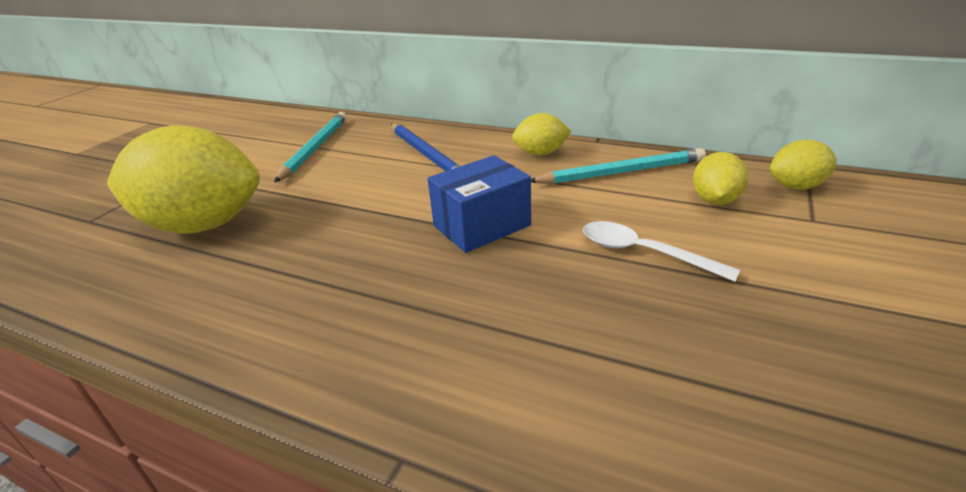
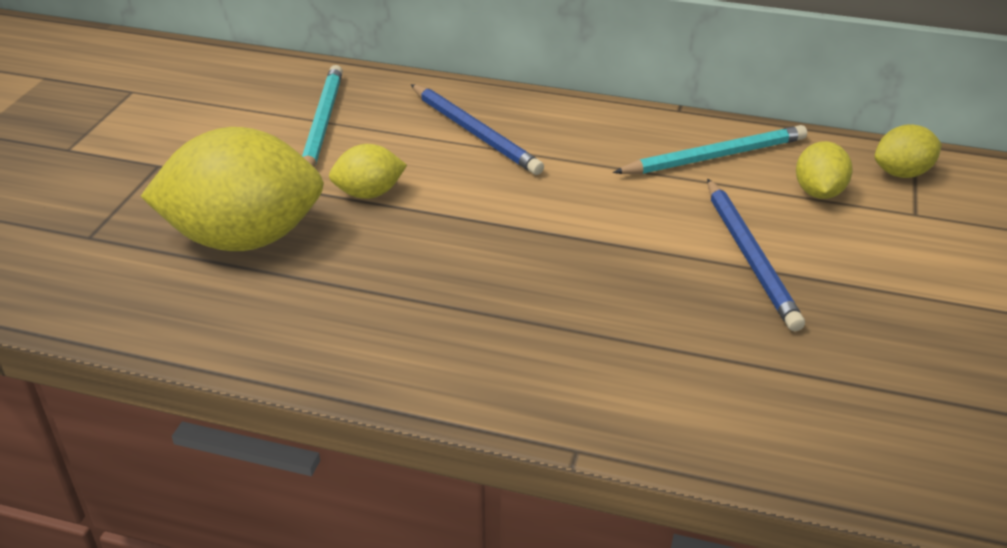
camera: 10 degrees left, 5 degrees up
(481, 225) = (575, 230): blue box -> none
(540, 153) = (616, 130): yellow lemon -> yellow lemon (369, 193)
(643, 252) = (750, 256): white spoon -> blue pencil

